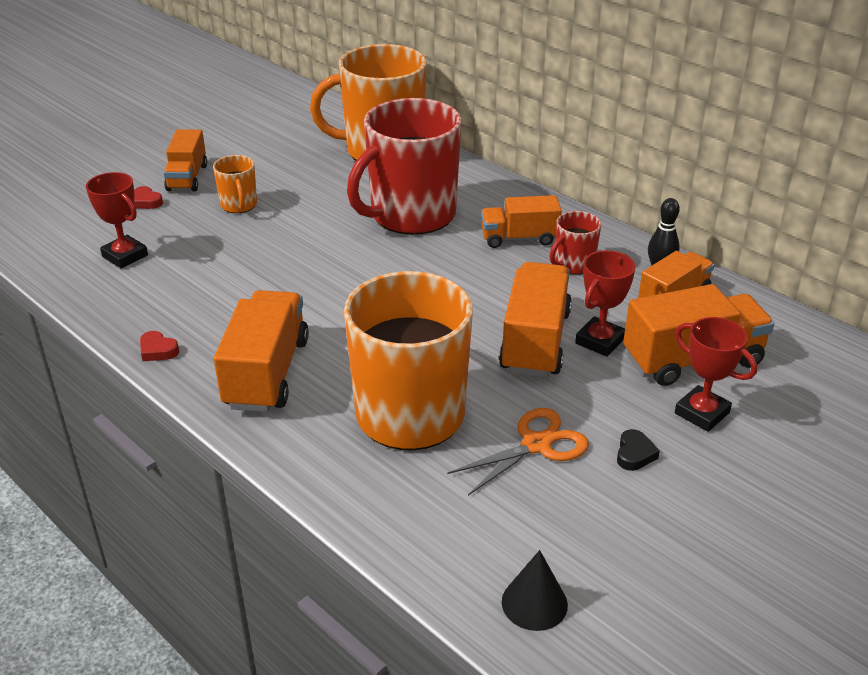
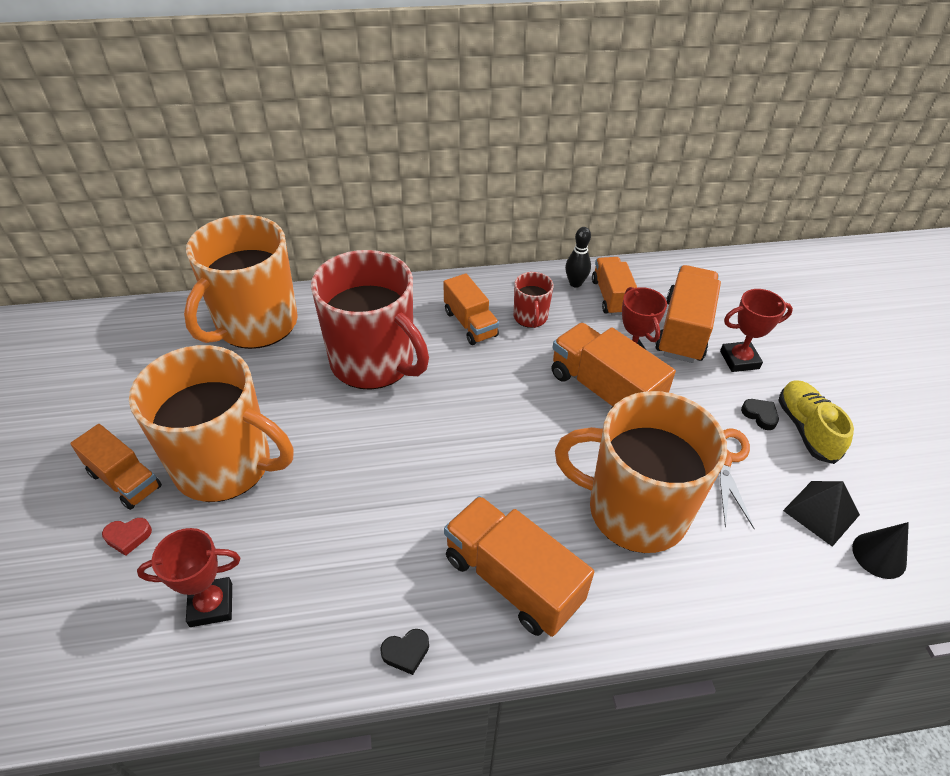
camera: 55 degrees left, 10 degrees up
(158, 350) = (406, 652): red heart -> black heart
(239, 205) = (225, 465): orange mug -> orange mug, size x2.27
(411, 215) = (374, 362): red mug -> red mug turned 45 degrees counterclockwise
(519, 238) = (470, 324): orange truck -> orange truck turned 60 degrees counterclockwise
(546, 540) = (821, 512): none -> black pyramid
(658, 495) = (806, 429): none -> yellow shoe

